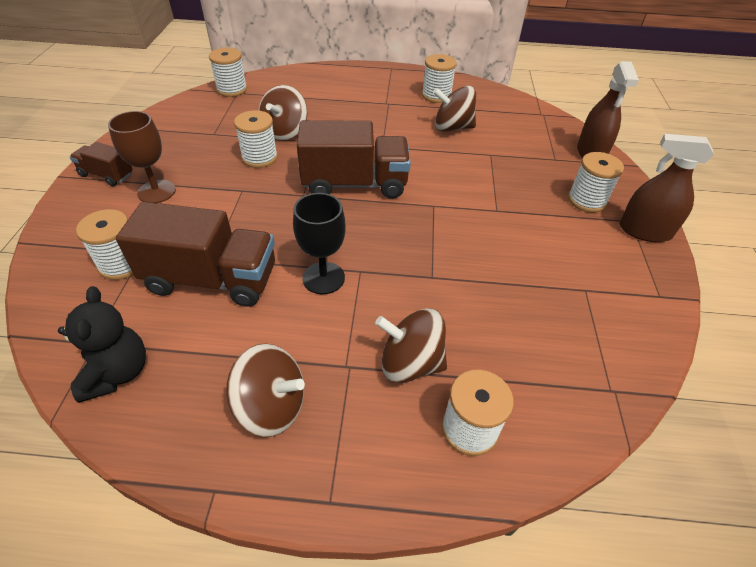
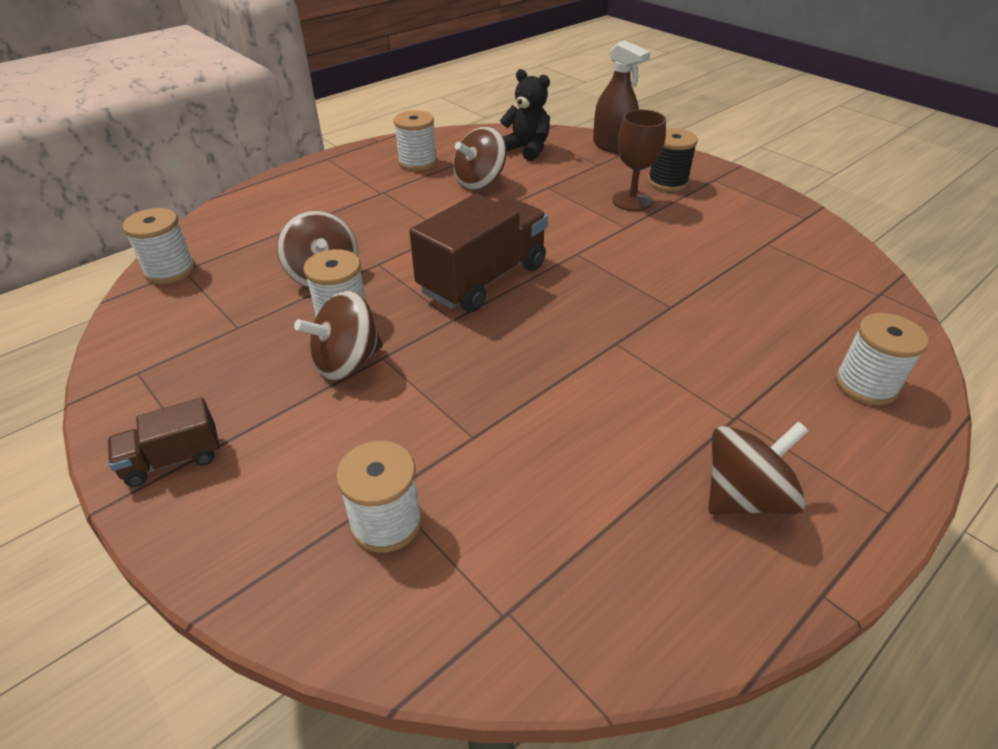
camera: 45 degrees left, 5 degrees down
(117, 373) = (583, 609): black teddy bear -> black teddy bear (526, 149)
(156, 192) = (282, 427): brown goblet -> brown goblet (631, 201)
(212, 279) = (509, 453): brown truck -> none
(323, 278) = (600, 371): black goblet -> none
(410, 363) = (766, 377): brown spinning top -> brown spinning top (347, 362)
(586, 200) = (667, 182): white spool -> black spool
(644, 231) = (732, 181): brown spray bottle -> none

